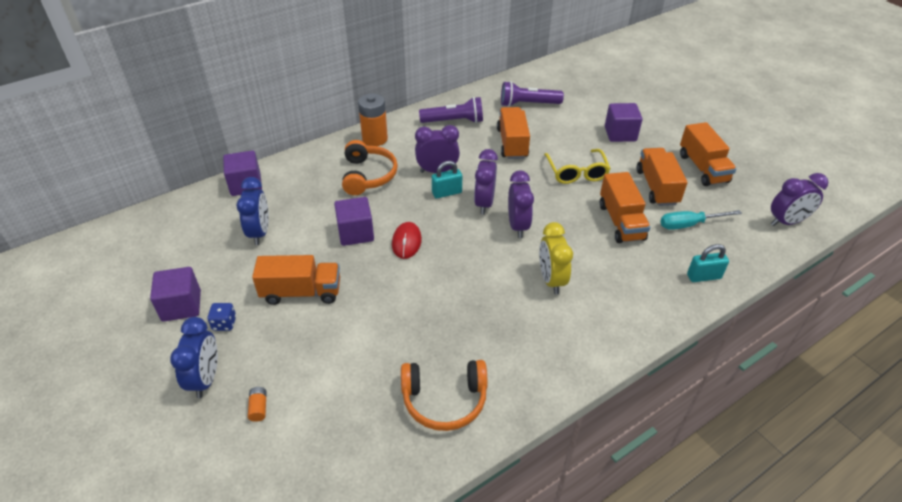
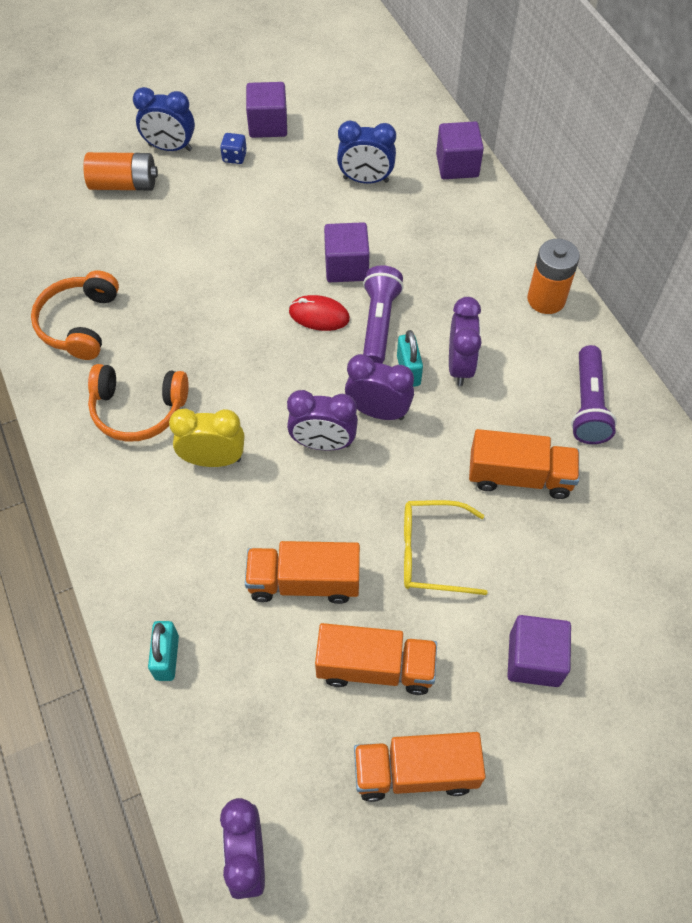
camera: 100 degrees right, 15 degrees up
(259, 408) = (124, 184): orange battery -> orange battery, size x2.24
(301, 292) = (261, 215): orange truck -> none
(368, 175) = (459, 286): orange headphones -> orange headphones (138, 410)
(528, 104) = (637, 527): purple flashlight -> purple flashlight (379, 323)
(689, 224) = (276, 683): turquoise screwdriver -> none

